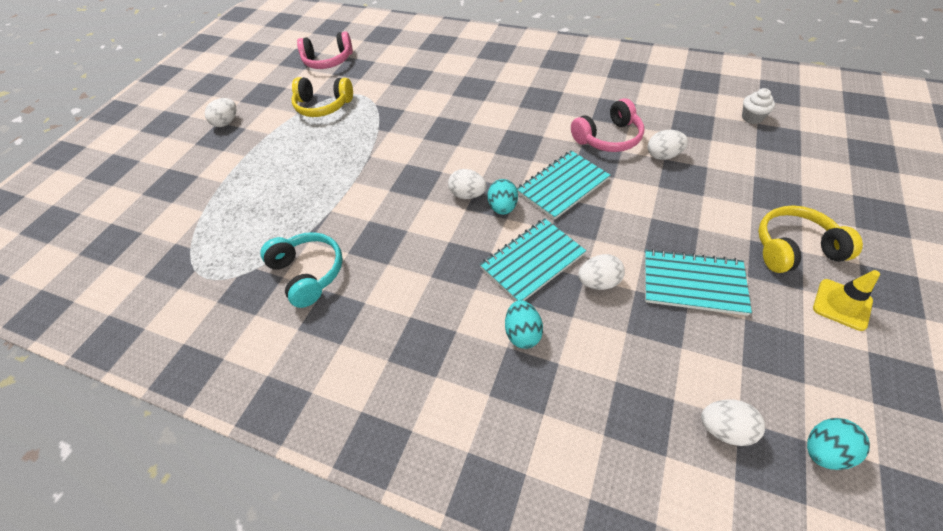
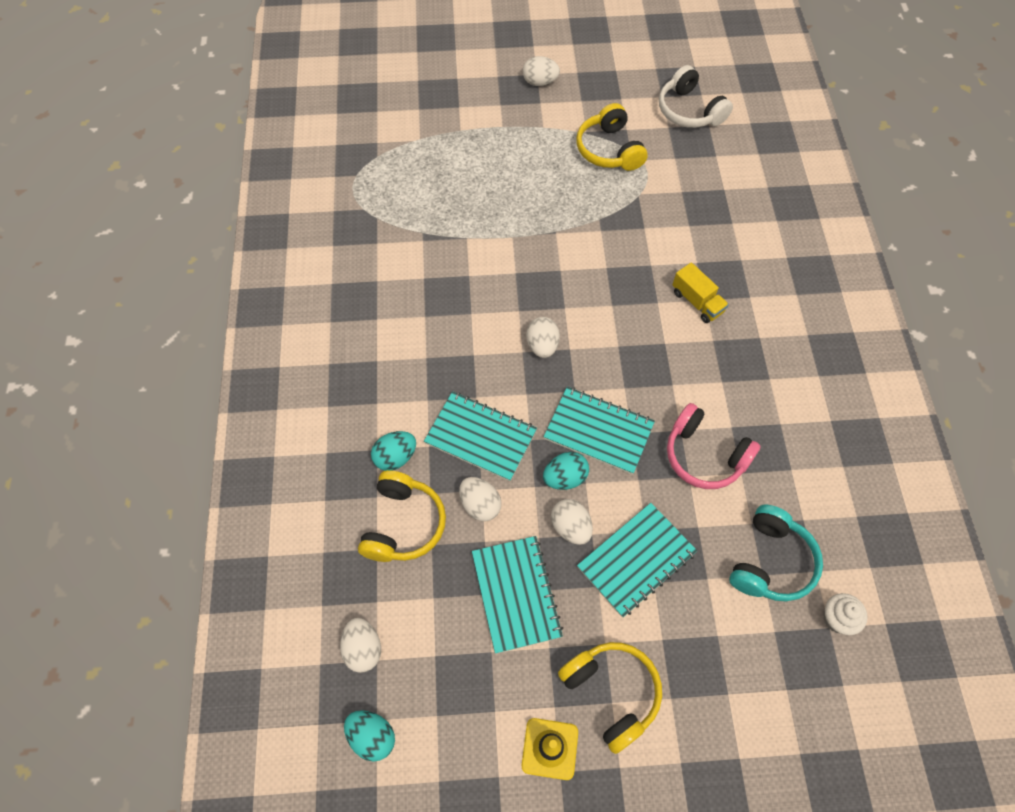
camera: 60 degrees right, 10 degrees up
(308, 273) = (388, 260): turquoise headphones -> turquoise headphones (771, 562)
(328, 61) = (689, 111): pink headphones -> white headphones
(483, 104) = (697, 302): none -> yellow truck
(503, 207) = (539, 385): turquoise egg -> turquoise egg (565, 478)
(597, 349) = (403, 524): none -> yellow headphones
(663, 155) = (703, 524): white egg -> white egg (570, 527)
(682, 199) = (636, 560): none -> turquoise notebook

